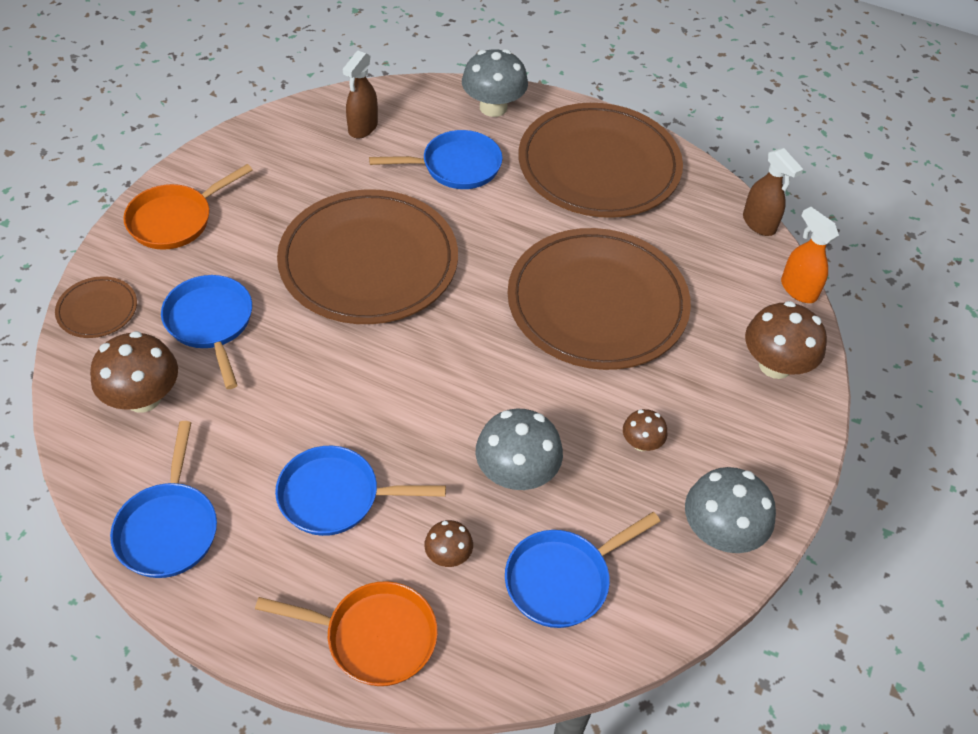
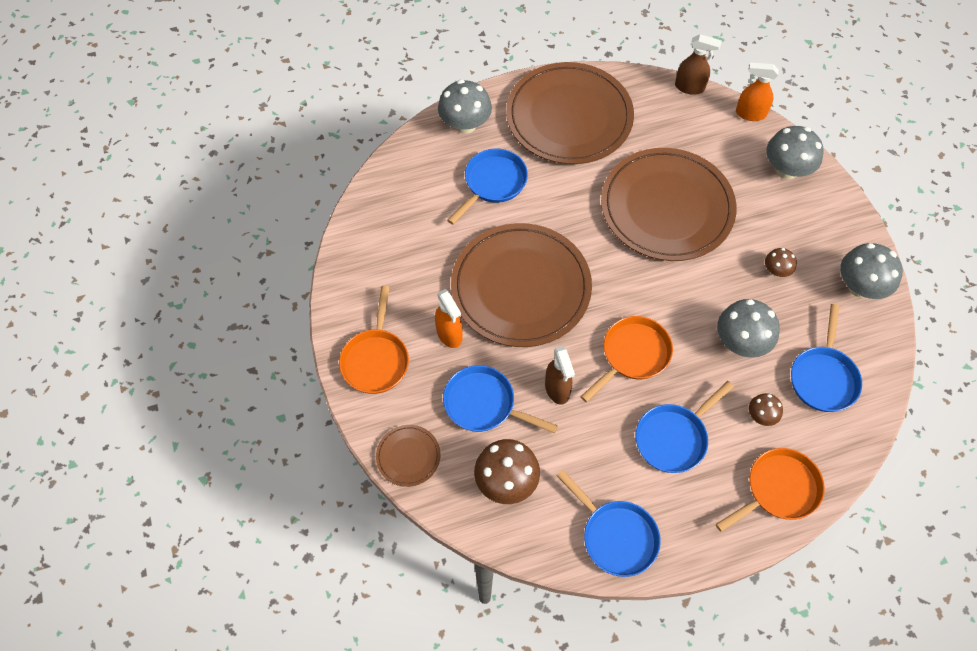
camera: 40 degrees left, 10 degrees up
(258, 249) = (449, 334): none -> orange spray bottle
(362, 128) = (406, 202): brown spray bottle -> brown spray bottle (557, 389)
(394, 395) = (632, 355): none -> orange pan
(775, 365) = (786, 169): brown mushroom -> grey mushroom

